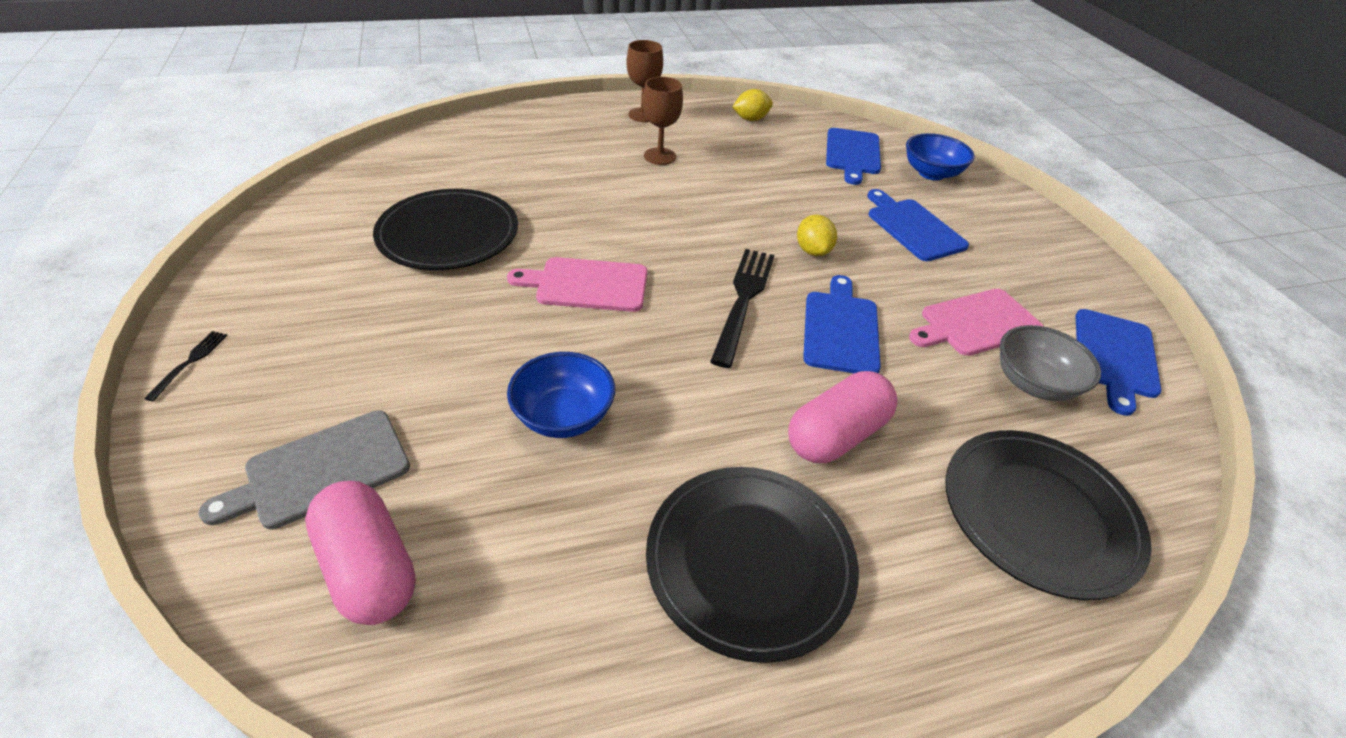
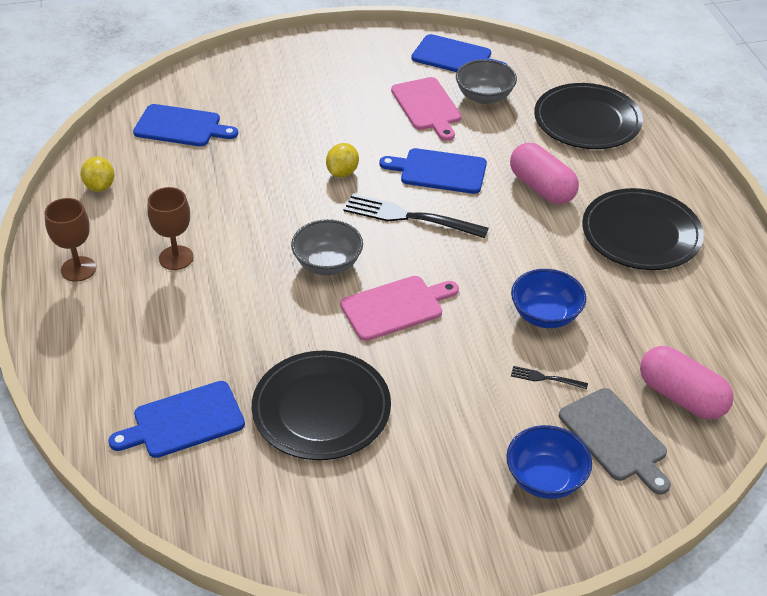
camera: 85 degrees left, 0 degrees up
(190, 362) = (520, 556): black fork -> black fork (545, 378)
(369, 567) = (681, 397): pink capsule -> pink capsule turned 75 degrees clockwise
(587, 285) = (395, 307): pink cutting board -> pink cutting board turned 120 degrees counterclockwise
(656, 239) = (327, 263): none -> grey bowl
(812, 251) = (342, 172): yellow lemon -> yellow lemon turned 60 degrees counterclockwise
(913, 227) = (307, 113): blue cutting board -> blue cutting board (184, 421)
(931, 173) = (220, 86): blue bowl -> blue bowl (545, 478)

